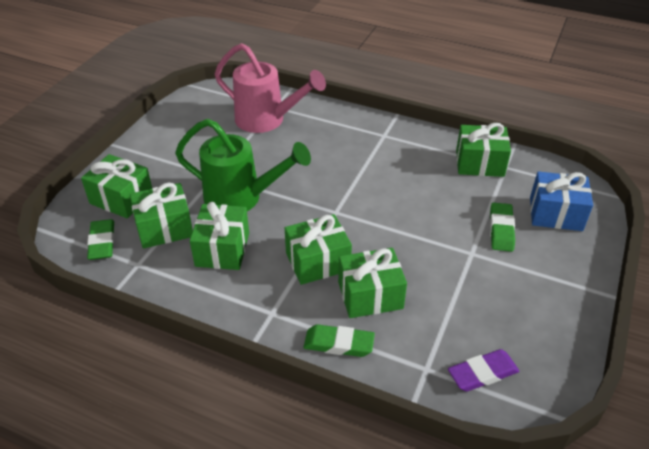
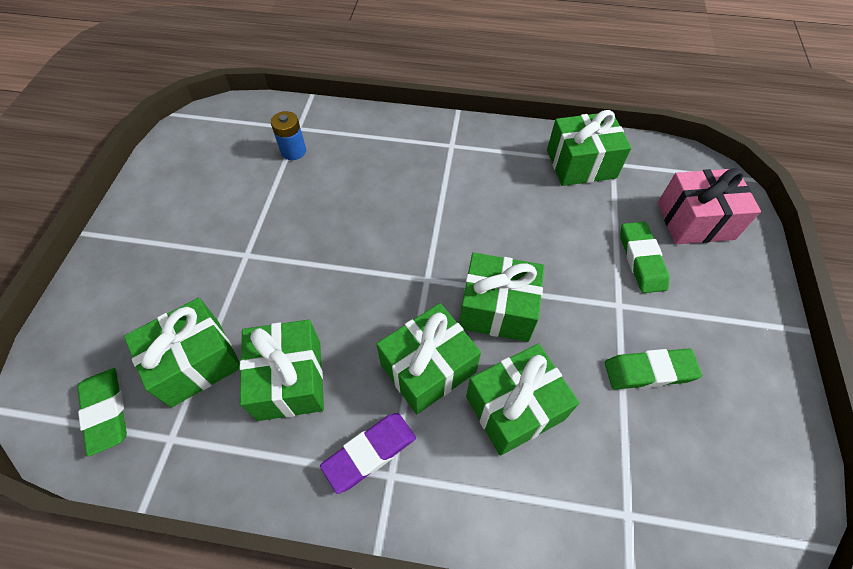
camera: 15 degrees left, 15 degrees up
(121, 198) = (118, 324): green gift -> green gift (497, 309)
(241, 198) = (293, 285): green watering can -> none
(267, 120) = (293, 151): pink watering can -> blue battery
(338, 344) = (499, 505): green eraser -> green eraser (649, 371)
(482, 373) = (701, 501): purple eraser -> purple eraser (369, 453)
(555, 214) = (695, 221): blue gift -> pink gift

